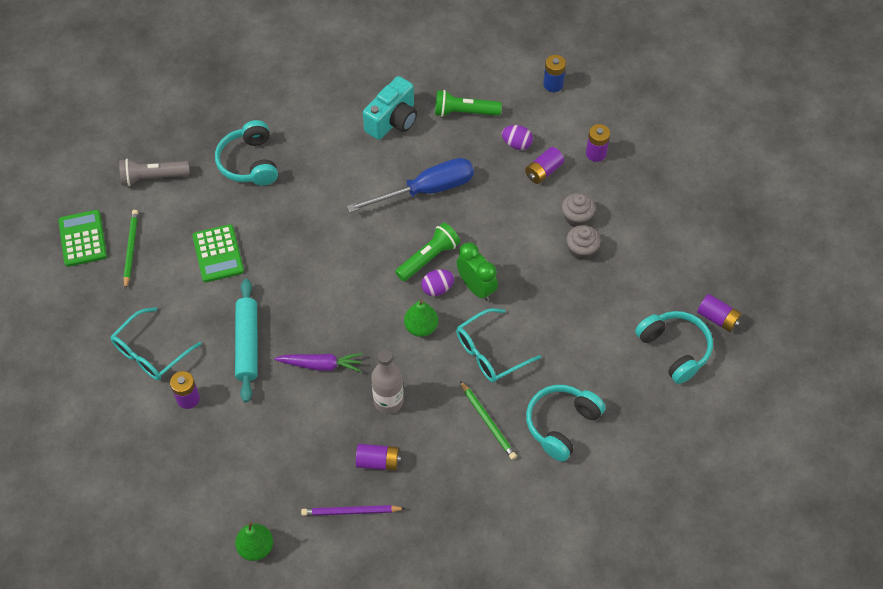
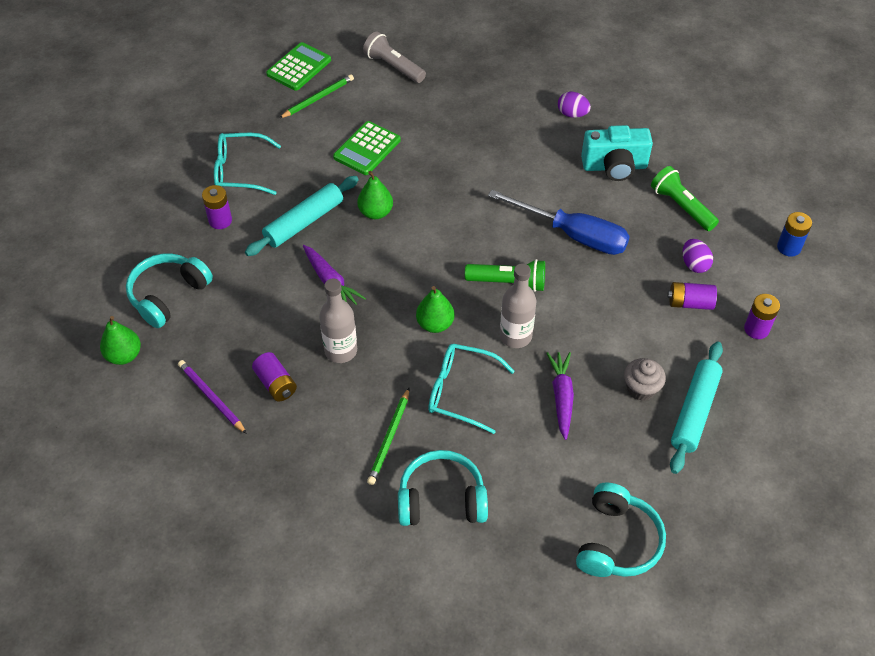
camera: 50 degrees right, 5 degrees down
(249, 162) = (470, 109): turquoise headphones -> turquoise headphones (168, 295)
(285, 292) = (375, 212): none -> green pear
(437, 289) = (485, 309): purple egg -> purple egg (572, 114)
(476, 288) = (515, 336): green clock -> grey bottle
(547, 298) = (561, 397): none -> purple carrot
(576, 218) = (670, 361): grey cupcake -> none
(623, 235) = (694, 412): none -> turquoise rolling pin
(717, 318) = (692, 556): purple battery -> none

